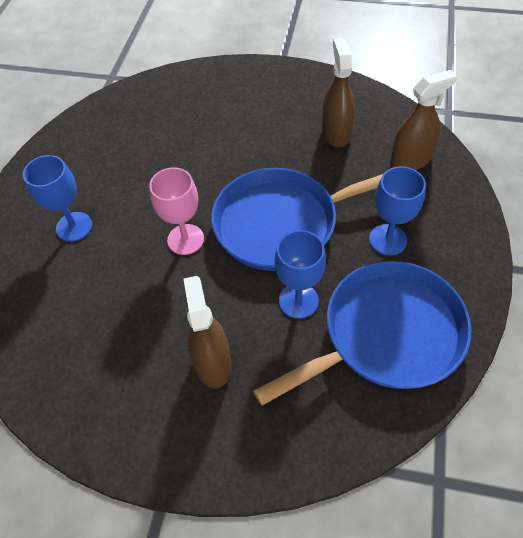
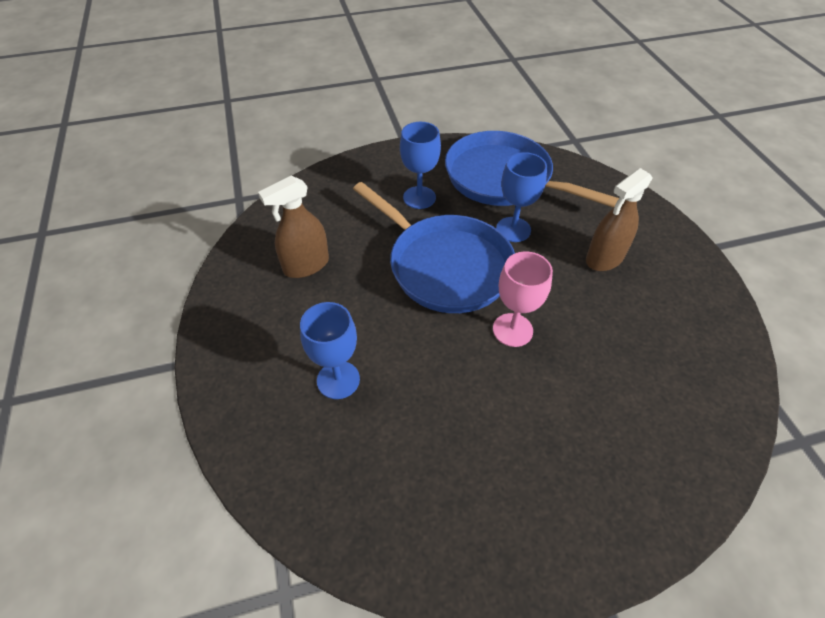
camera: 120 degrees left, 5 degrees down
(74, 226) = (572, 446): blue goblet -> blue goblet (338, 380)
(410, 160) = (320, 205): brown spray bottle -> none

